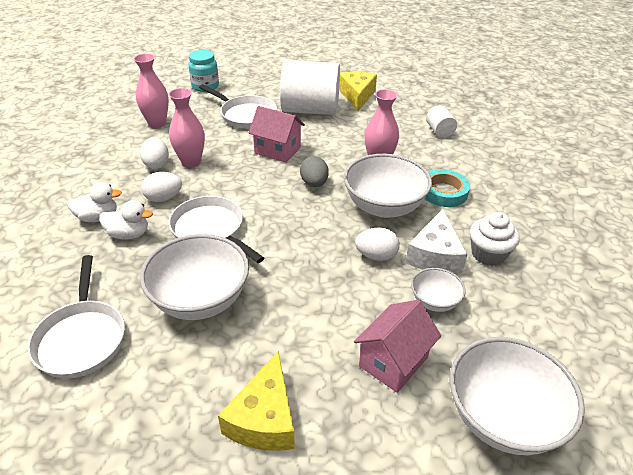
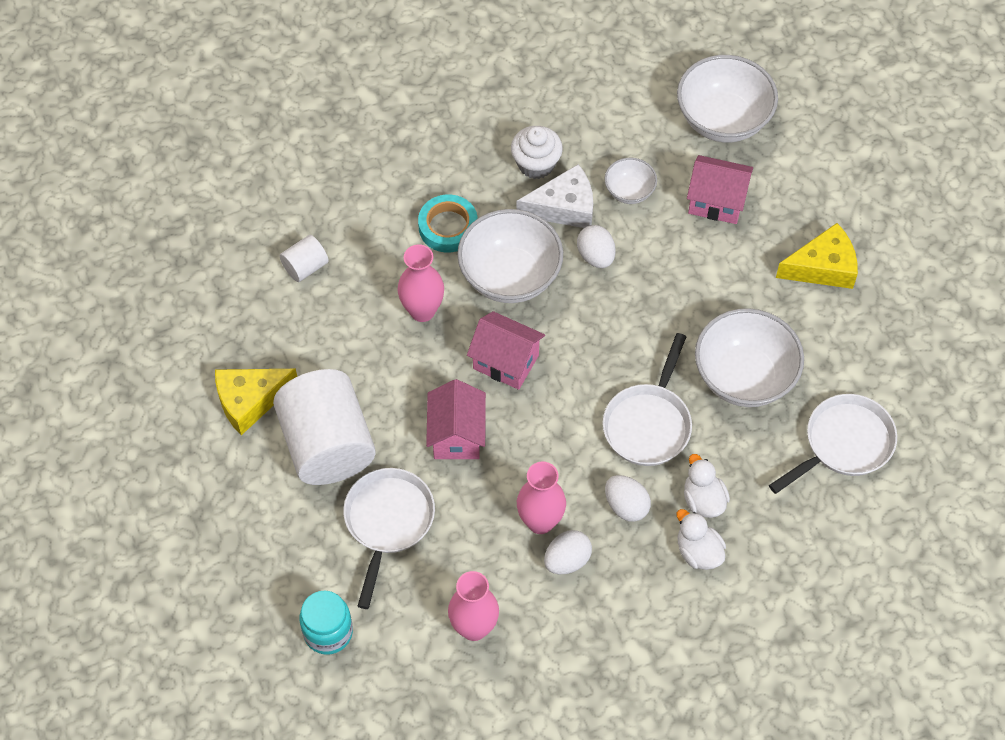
camera: 115 degrees left, 20 degrees up
(314, 183) = (506, 362): grey egg -> pink house

